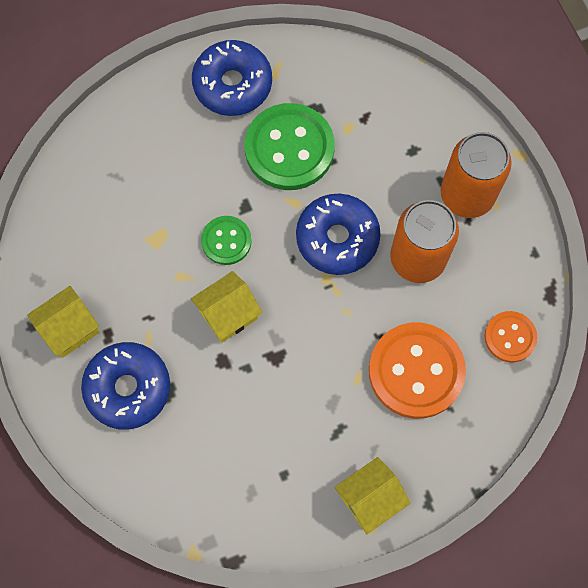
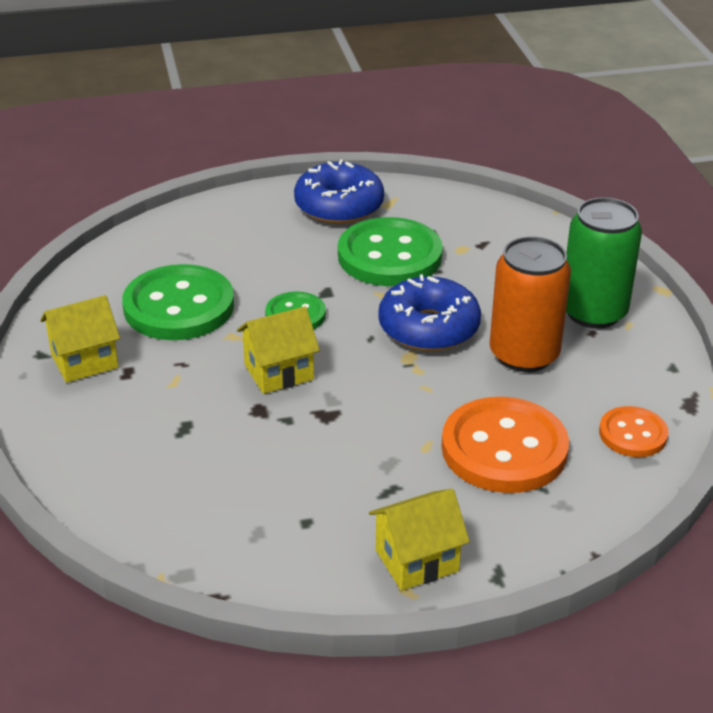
camera: 10 degrees right, 35 degrees down
(128, 247) = (179, 306): none -> green button
(128, 388) = (134, 418): blue donut -> none
(467, 195) = (593, 312): orange can -> green can

